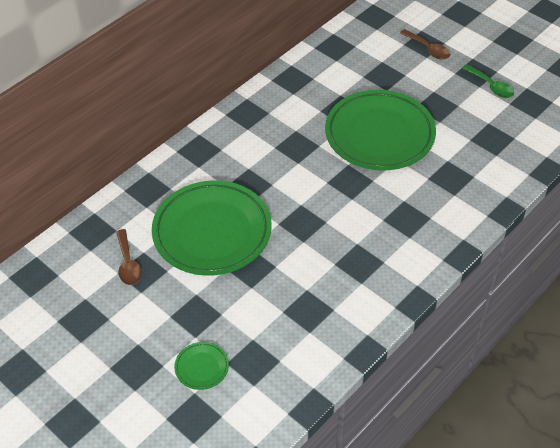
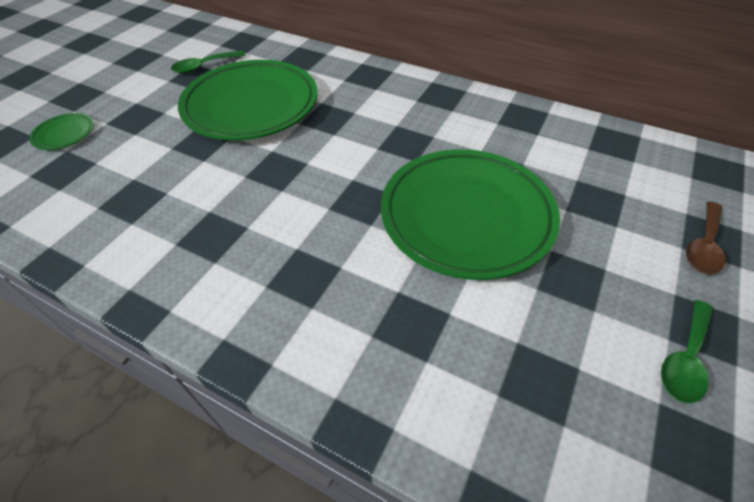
camera: 75 degrees right, 0 degrees up
(128, 264) = (204, 66): brown spoon -> green spoon

